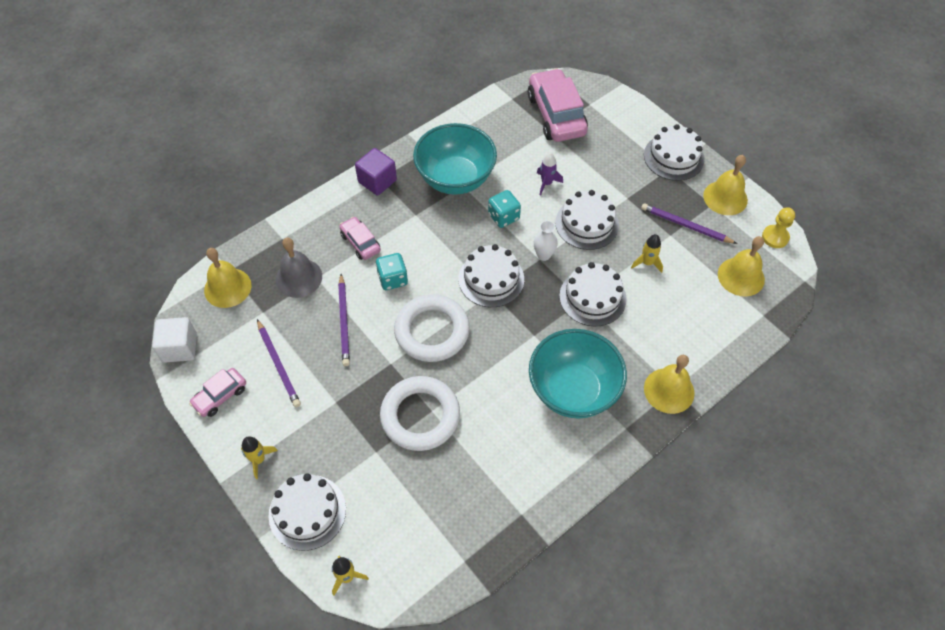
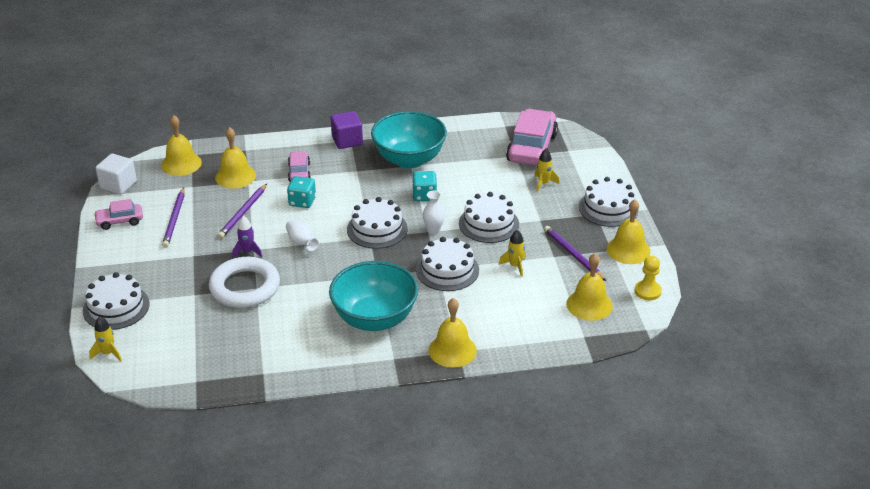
camera: 30 degrees right, 20 degrees down
(259, 460) = (111, 265): yellow rocket -> yellow rocket (543, 183)
(299, 278) = (235, 176): grey bell -> yellow bell
(432, 331) = (301, 242): white ring -> white vase
(546, 183) = (480, 187): purple rocket -> purple rocket (247, 252)

